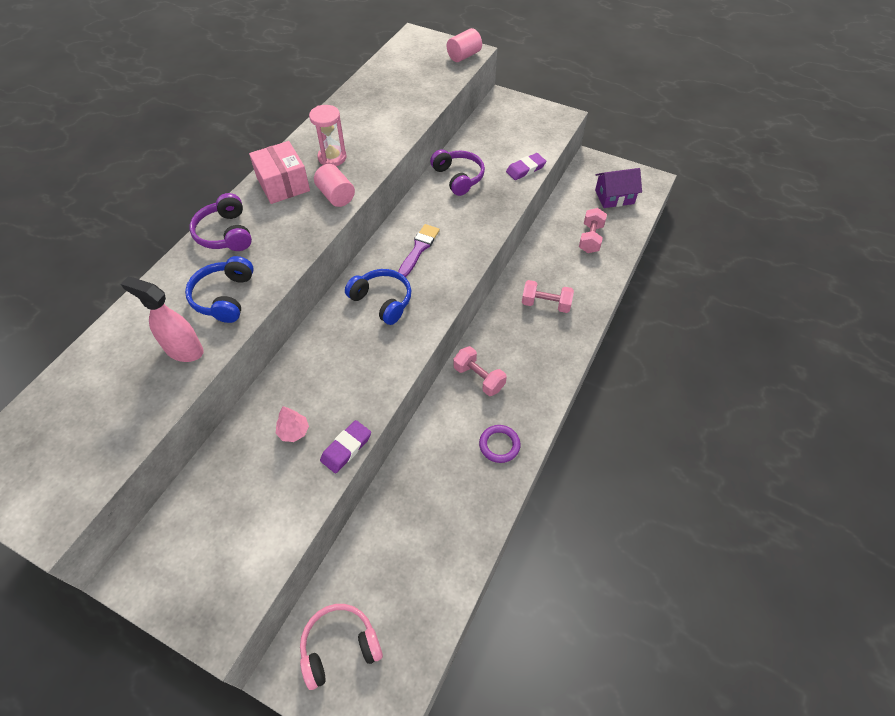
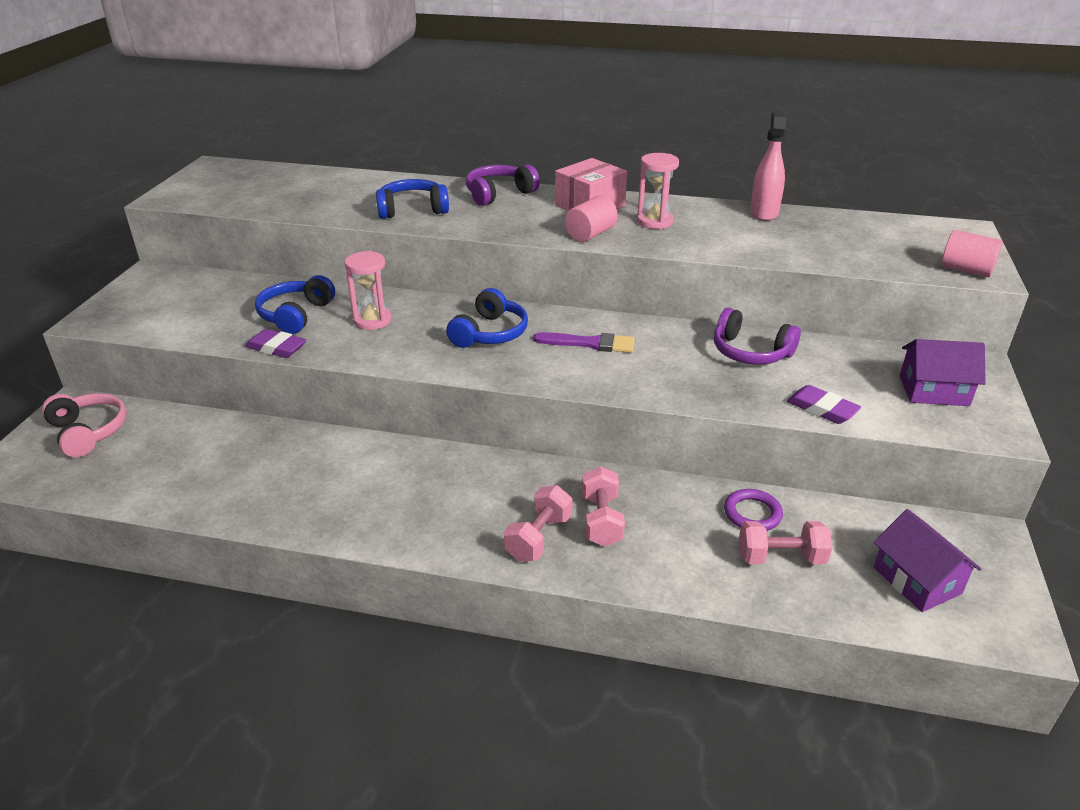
camera: 75 degrees right, 20 degrees down
(184, 350) = (342, 206): pink spray bottle -> pink spray bottle (764, 213)
(293, 431) = (296, 315): pink tree -> blue headphones
(329, 374) = (372, 320): none -> pink hourglass
(458, 177) = (750, 352): purple headphones -> purple headphones turned 75 degrees clockwise
(479, 378) = (440, 473): pink dumbbell -> pink dumbbell (538, 538)
(499, 445) = (336, 507): purple ring -> purple ring (752, 513)
(521, 123) = (933, 391): none -> purple house

